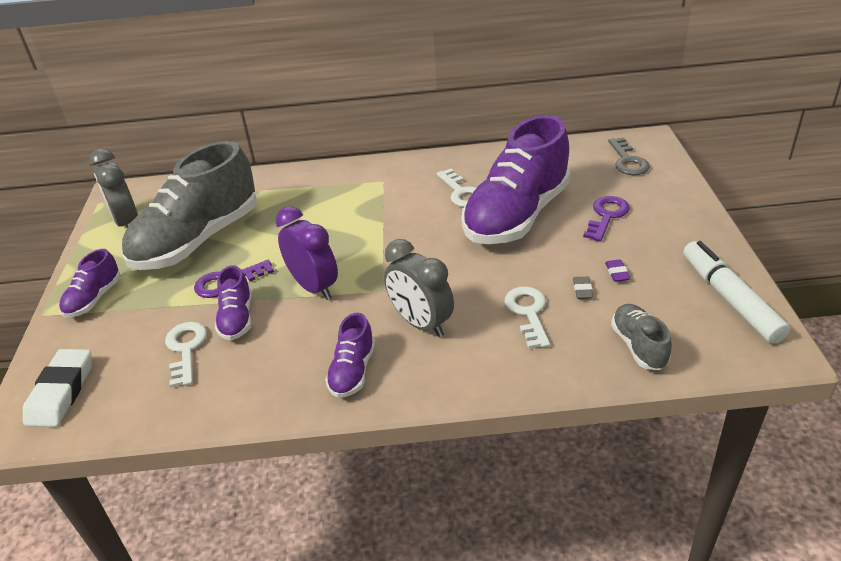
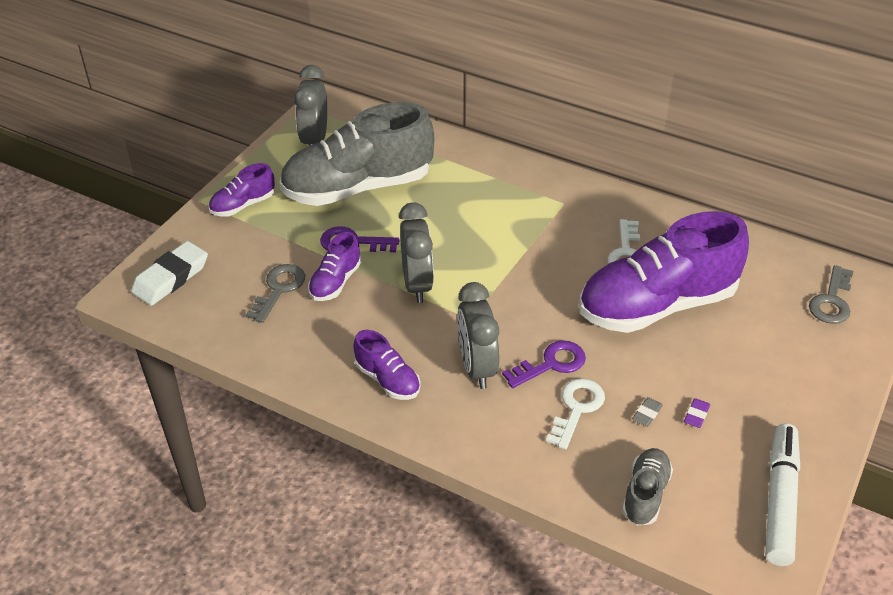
camera: 30 degrees right, 5 degrees up
(186, 349) = (279, 289): white key -> grey key
(314, 287) = (417, 284): purple clock -> grey clock
(352, 371) = (387, 380): purple shoe -> purple shoe turned 90 degrees counterclockwise
(606, 216) = (746, 351): purple key -> purple key (551, 364)

